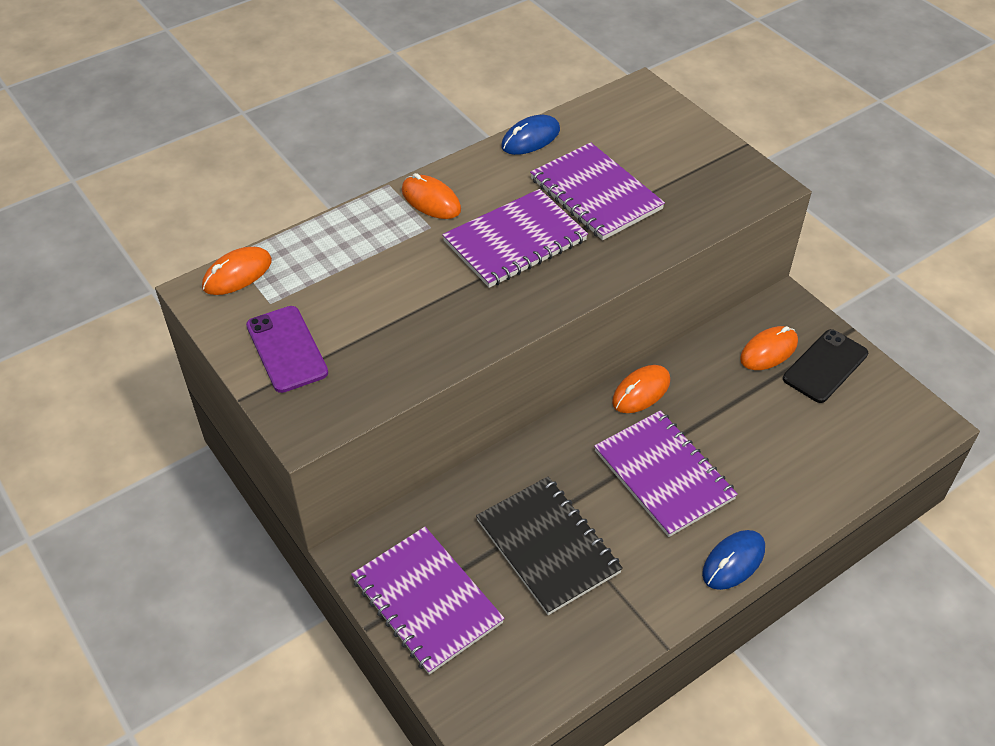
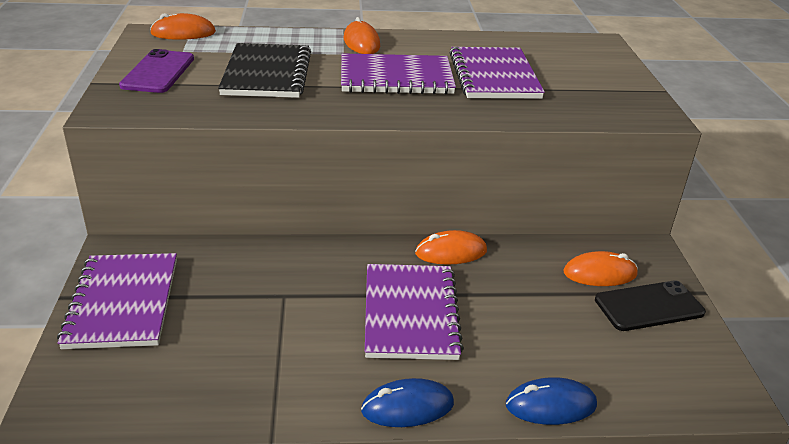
camera: 30 degrees right, 15 degrees down
(530, 138) = (477, 38): blue mouse -> blue mouse (551, 405)
(547, 546) = (256, 314): black notebook -> black notebook (266, 73)

